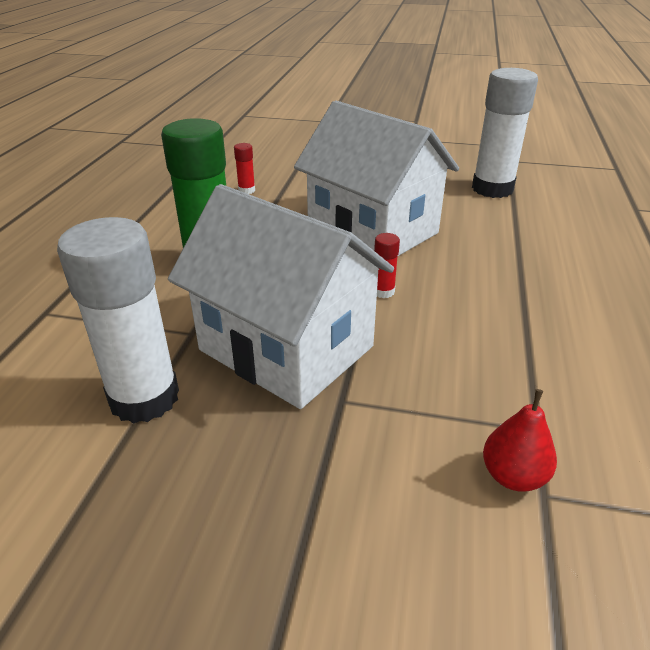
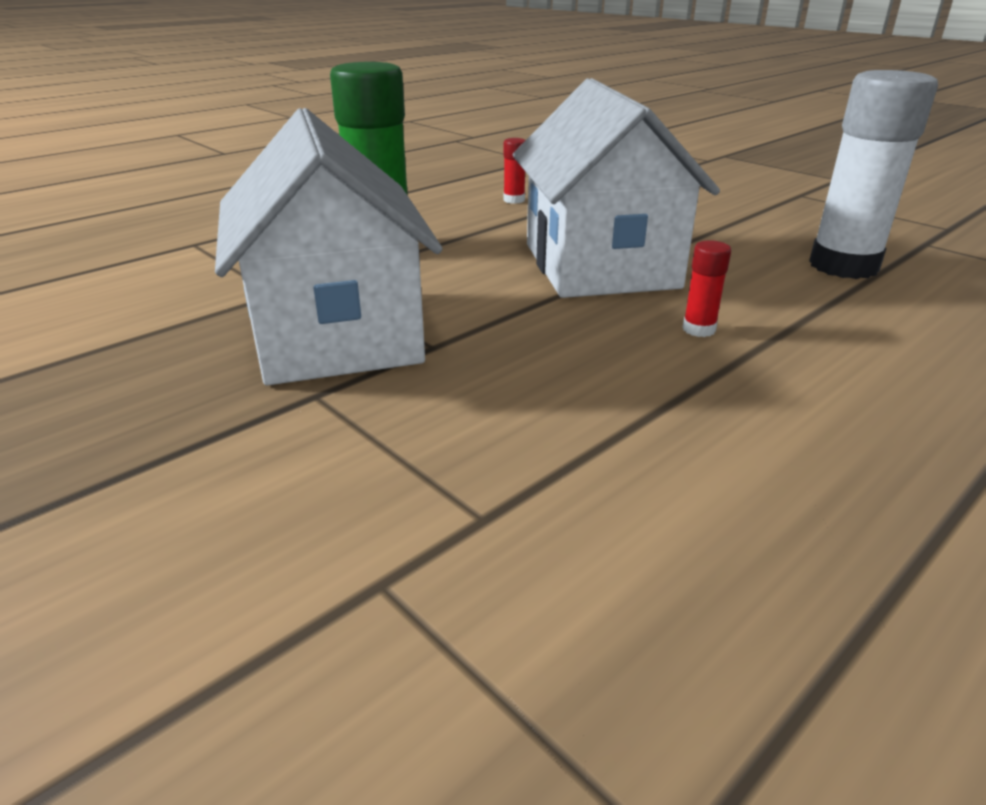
camera: 35 degrees right, 5 degrees down
(144, 398) = (162, 325): white glue stick -> none
(383, 291) = (519, 321): red glue stick -> red glue stick (698, 329)
(513, 476) = (375, 546): red pear -> none

